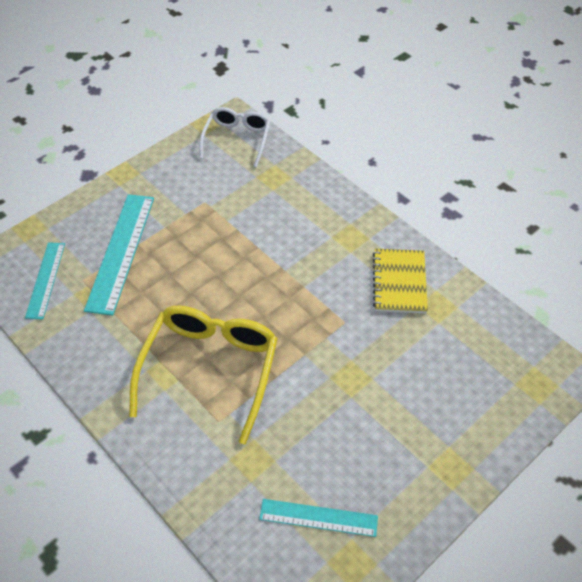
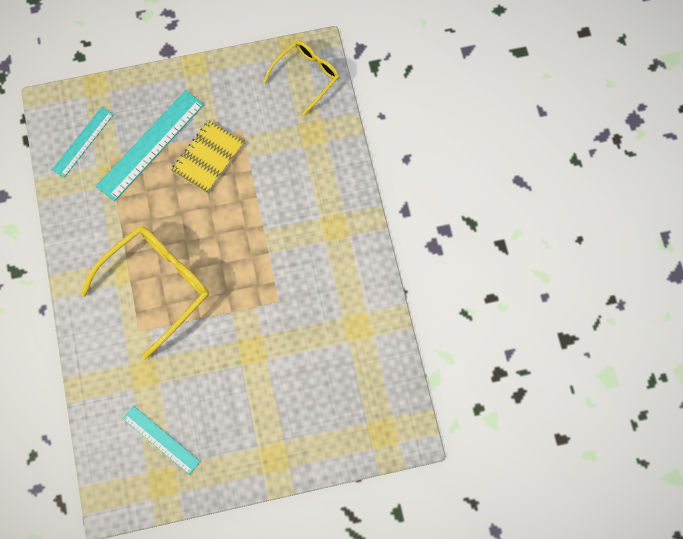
camera: 30 degrees right, 20 degrees up
(237, 139) = (307, 76): white glasses -> yellow glasses
(399, 282) = (343, 289): yellow notebook -> yellow notebook (208, 158)

